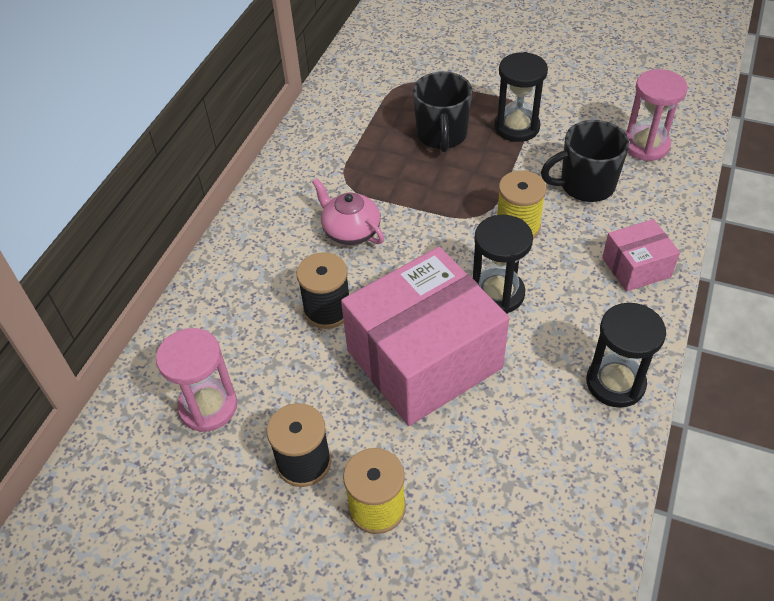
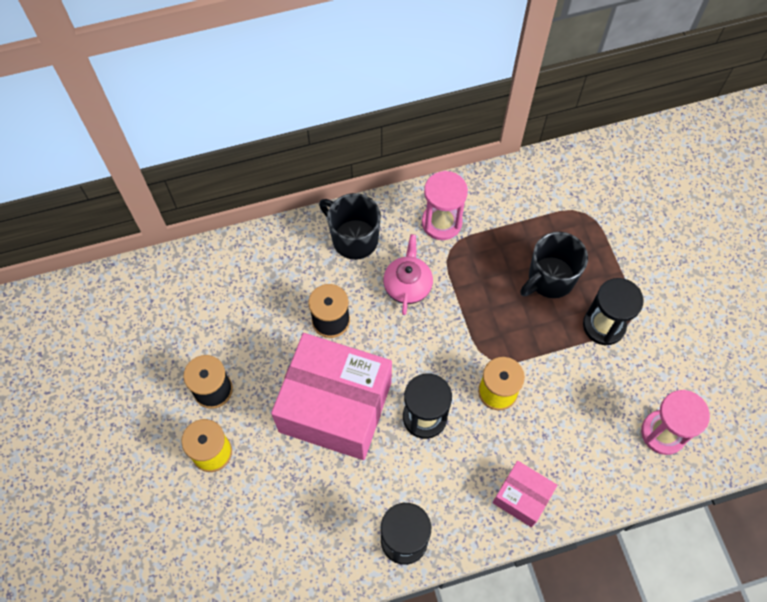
camera: 50 degrees right, 15 degrees up
(208, 406) = (212, 308): pink hourglass -> pink hourglass (441, 222)
(585, 185) = (579, 413): black mug -> black mug (353, 239)

